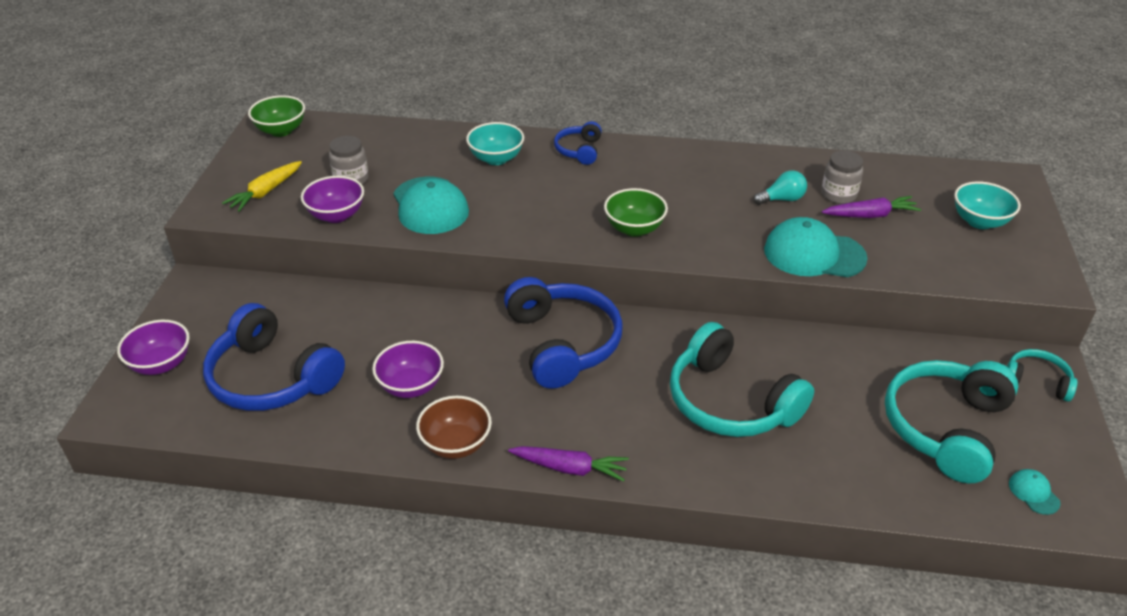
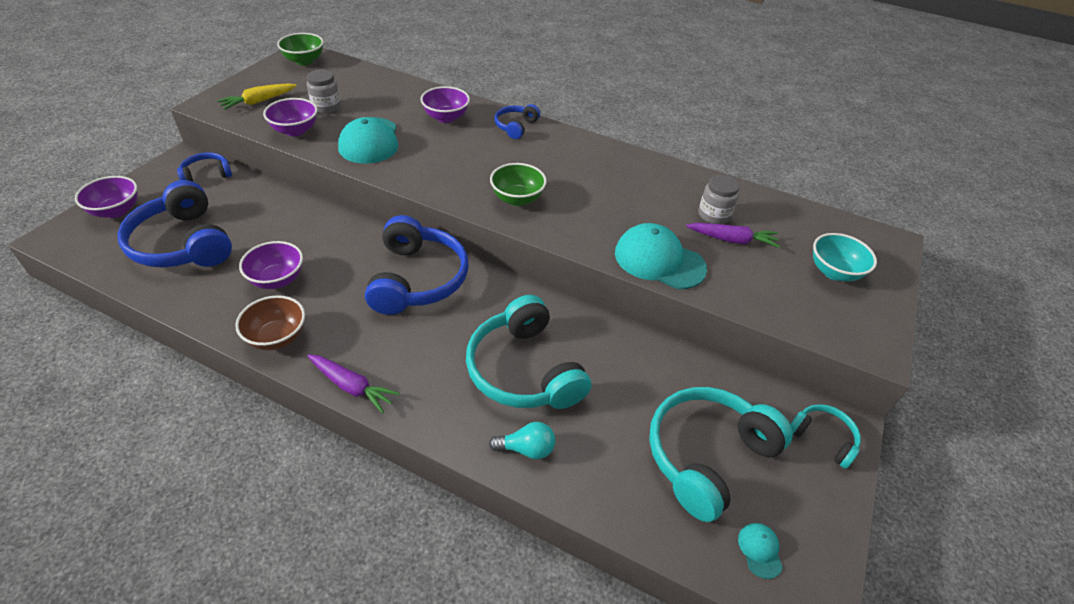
camera: 15 degrees right, 5 degrees up
(238, 295) = (207, 175): none -> blue headphones
(496, 158) = (446, 117): turquoise bowl -> purple bowl
(782, 199) = (660, 206): turquoise light bulb -> turquoise light bulb (526, 449)

